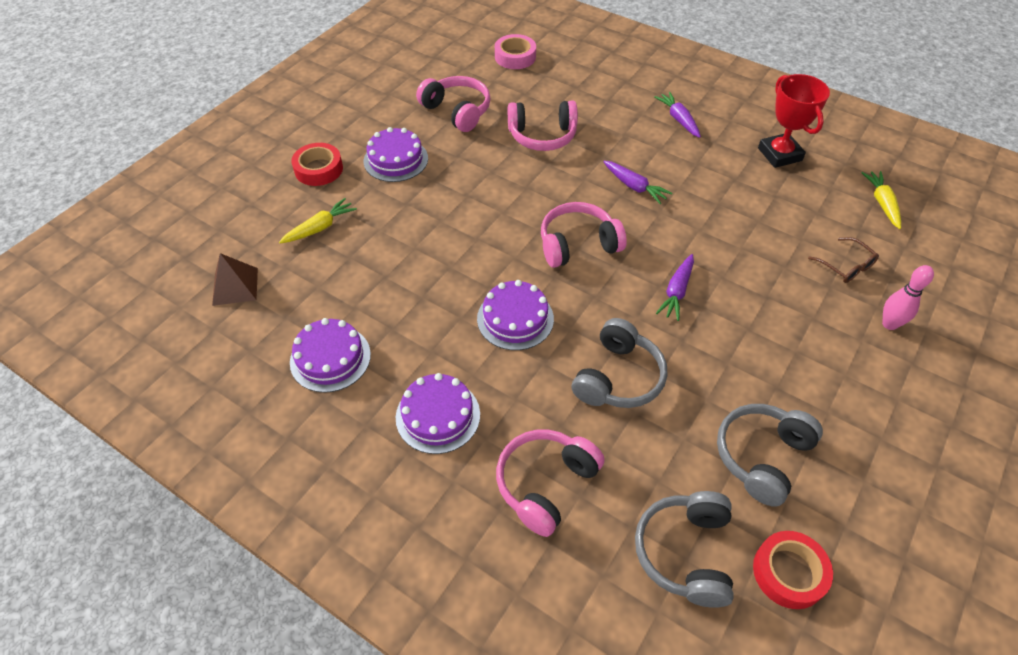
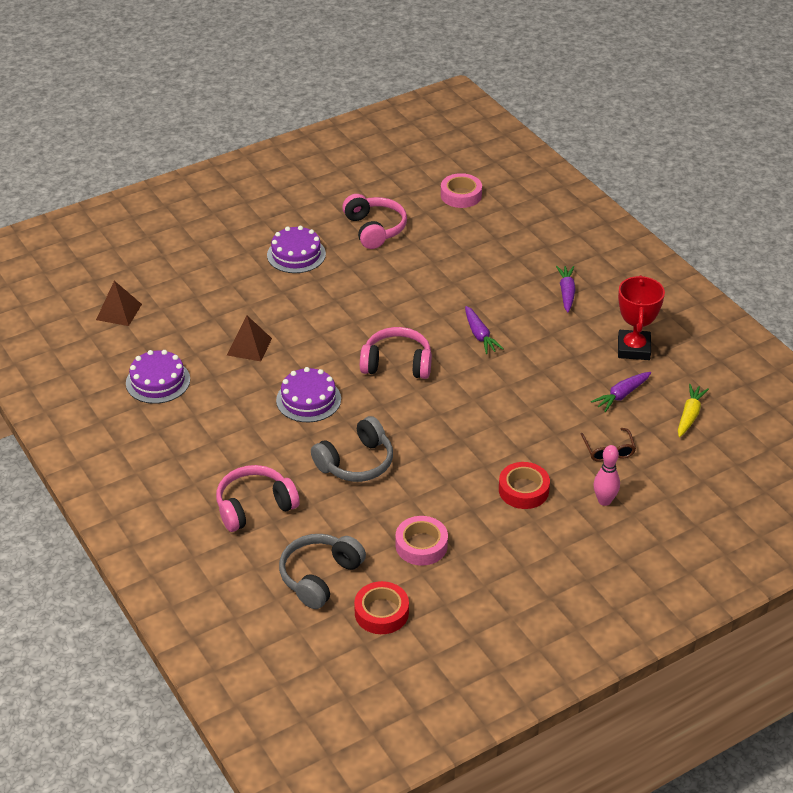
camera: 25 degrees right, 10 degrees down
(318, 169) = (230, 244): red tape -> red tape (523, 490)
(320, 228) = (204, 289): yellow carrot -> none
(410, 278) = (249, 346): none -> brown pyramid
(438, 415) = (209, 442): purple cake -> none
(542, 136) = (433, 271): pink headphones -> none
(676, 291) = (449, 422): purple carrot -> purple carrot (621, 395)
(762, 456) = (421, 545): grey headphones -> pink tape

